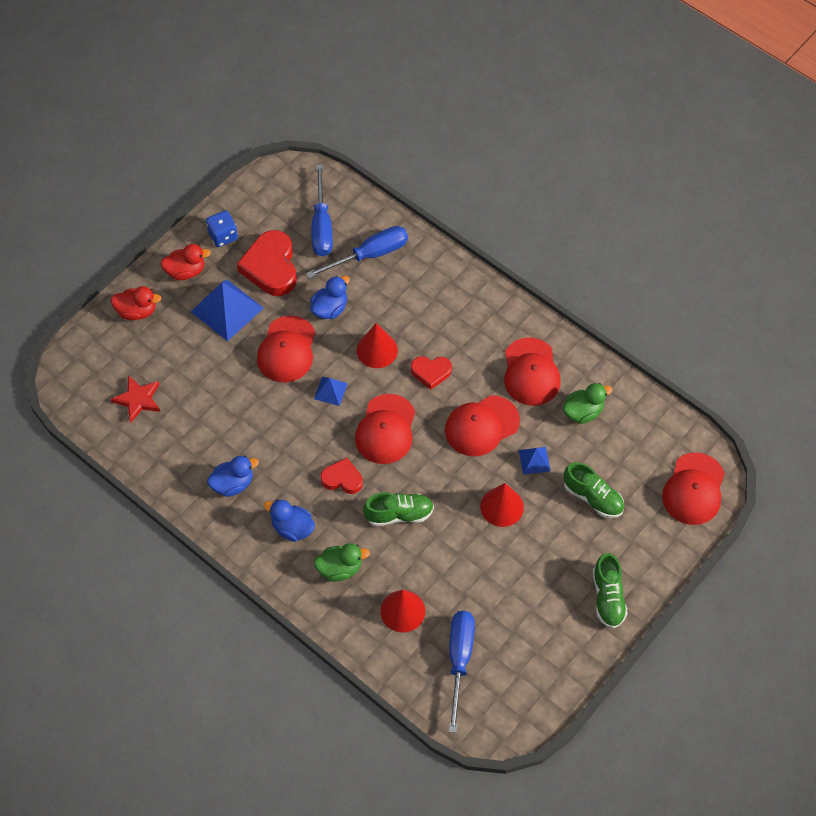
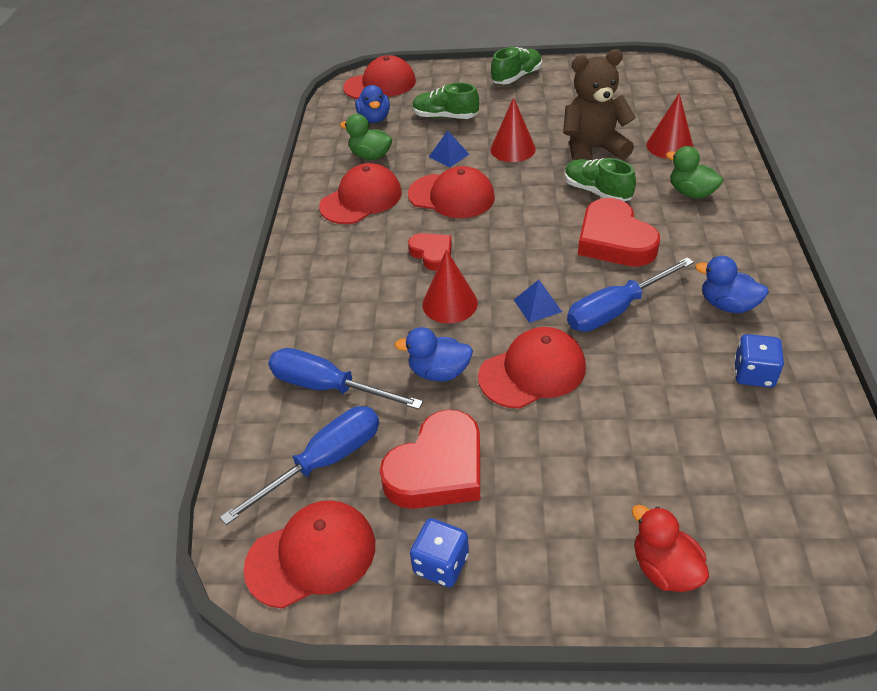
camera: 125 degrees left, 15 degrees down
(138, 399) = (765, 458): red star -> none
(181, 446) = (753, 374): none -> blue dice
(186, 271) = (542, 562): red duck -> none
(227, 309) = (546, 467): blue pyramid -> none
(292, 528) = (703, 239): blue duck -> blue duck (374, 118)
(342, 479) = (614, 240): red heart -> red heart, size x1.76
(385, 429) = (529, 245): red cap -> red cap (311, 555)
(449, 557) = (593, 149): none -> brown teddy bear
(459, 660) = (660, 105): blue screwdriver -> blue screwdriver (616, 310)
(593, 497) = (445, 117): green shoe -> green shoe turned 75 degrees counterclockwise

